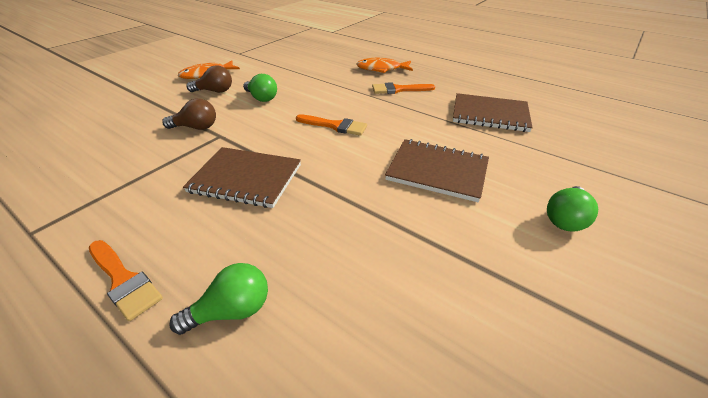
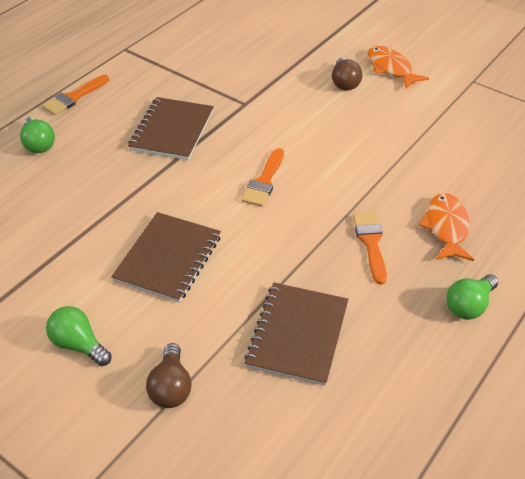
camera: 90 degrees right, 5 degrees up
(196, 127) = (260, 87): brown light bulb -> brown light bulb (171, 387)
(261, 98) = (330, 119): green light bulb -> green light bulb (469, 306)

